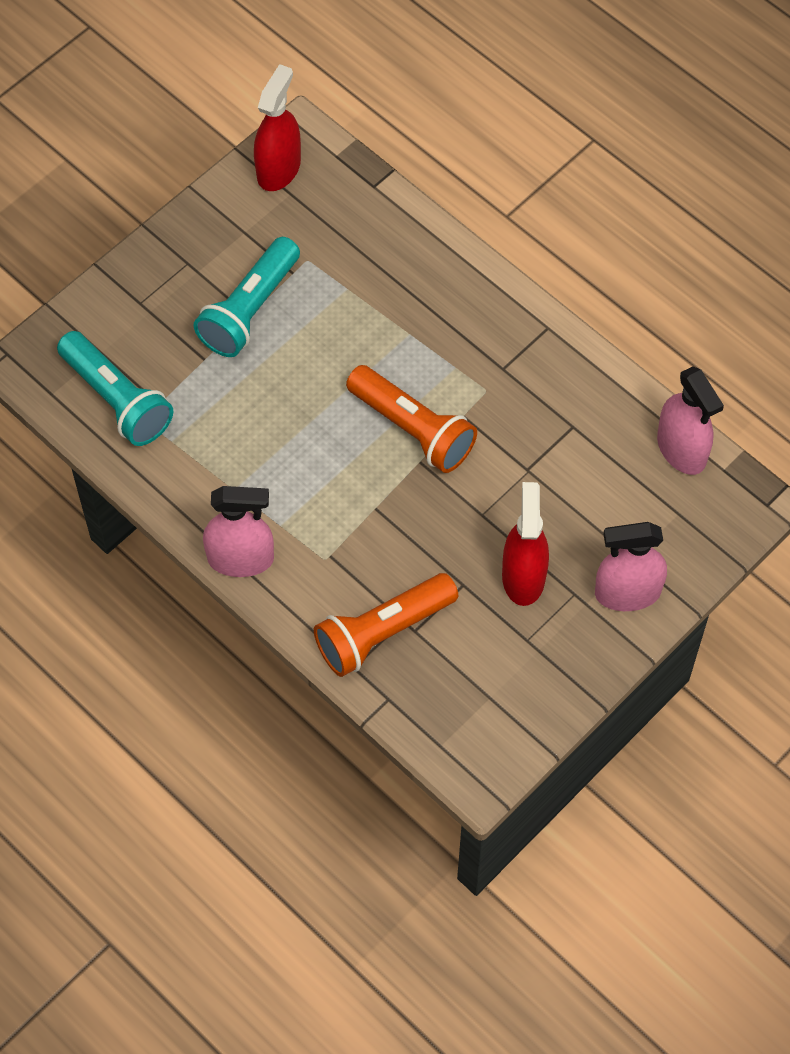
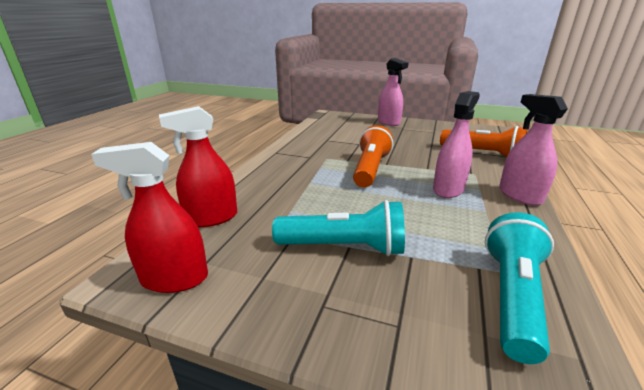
camera: 115 degrees left, 35 degrees down
(523, 576) = (409, 136): red spray bottle -> red spray bottle (211, 218)
(681, 449) = (317, 124): pink spray bottle -> pink spray bottle (448, 189)

